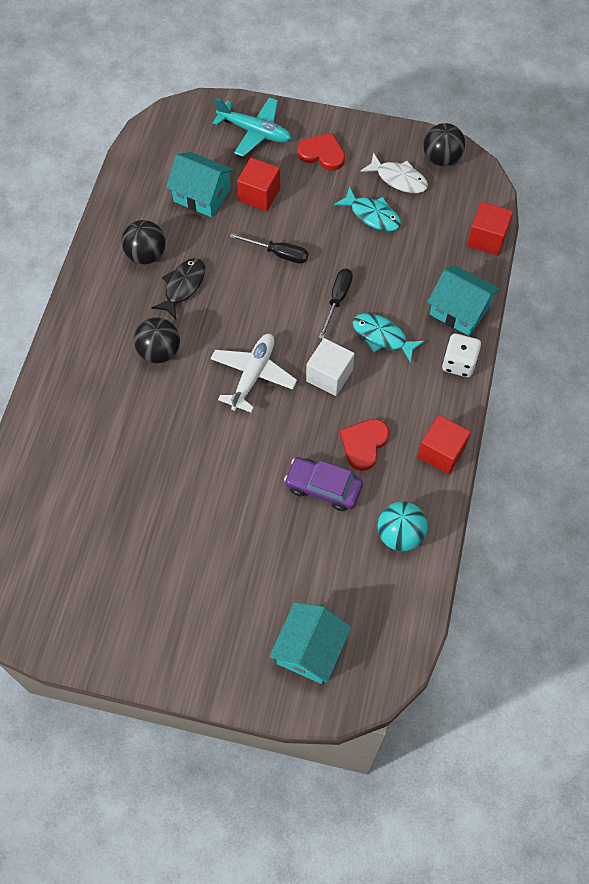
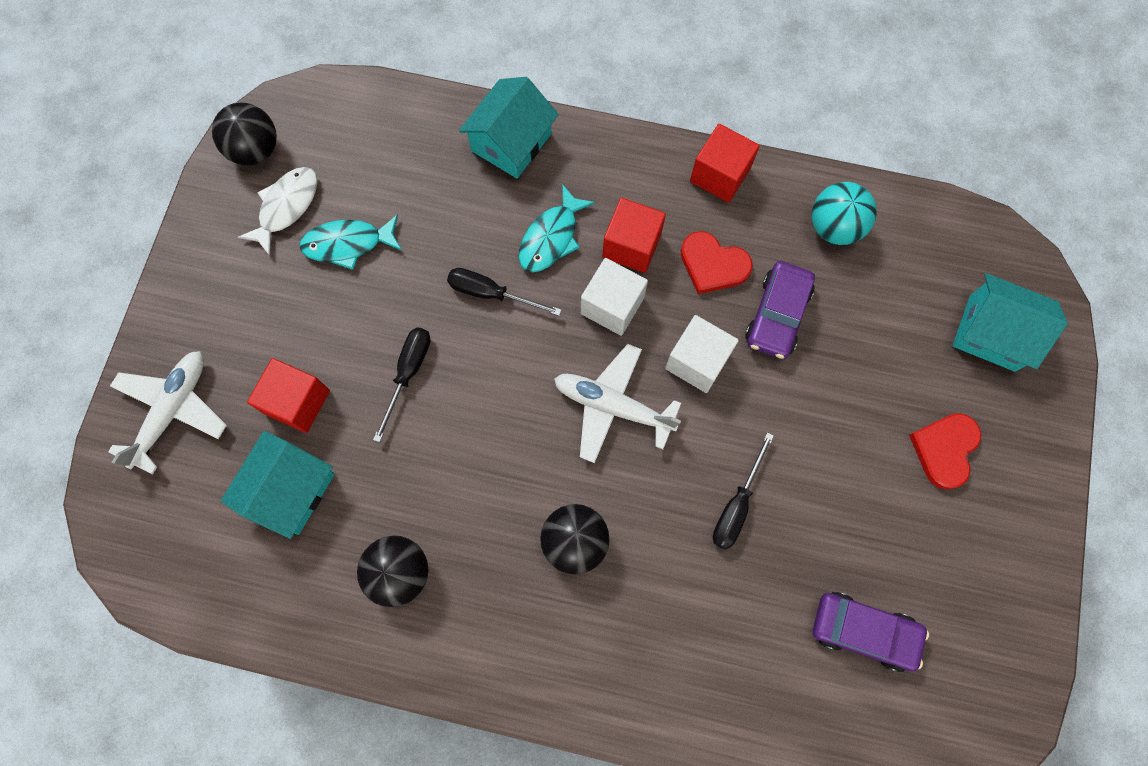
camera: 90 degrees left, 10 degrees up
(85, 530) = (863, 631): none -> purple car
(179, 452) = (736, 505): none -> black screwdriver
(183, 286) = (461, 512): black fish -> none
(255, 132) = (173, 410): turquoise plane -> white plane
(286, 430) = (697, 361): none -> white cube
(322, 153) = (228, 310): red heart -> red heart (944, 449)
(372, 215) = (348, 244): turquoise fish -> turquoise fish turned 135 degrees counterclockwise
(459, 363) = (592, 148): white dice -> none
(487, 238) = (398, 102): red cube -> red cube (631, 246)

